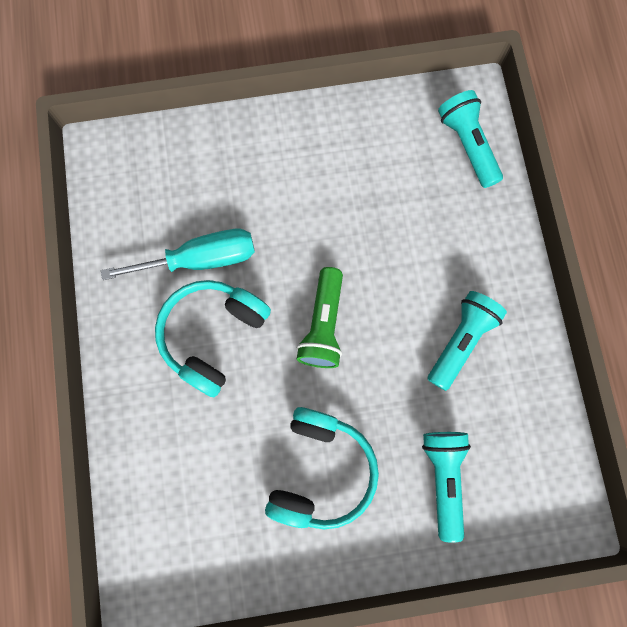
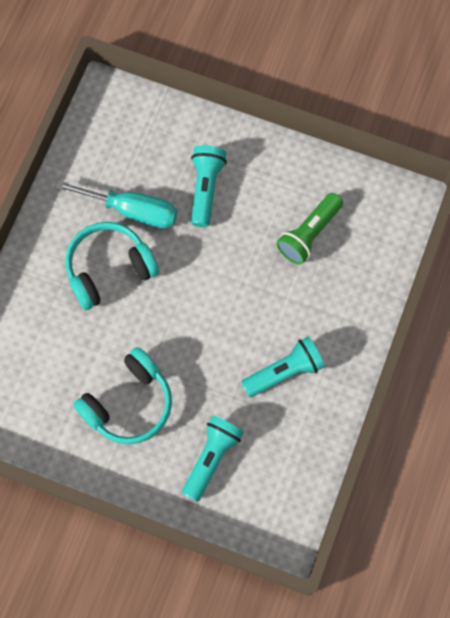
camera: 30 degrees right, 5 degrees down
(323, 325) = (192, 305): green flashlight -> green flashlight (309, 234)
(467, 145) = (381, 233): turquoise flashlight -> turquoise flashlight (206, 189)

